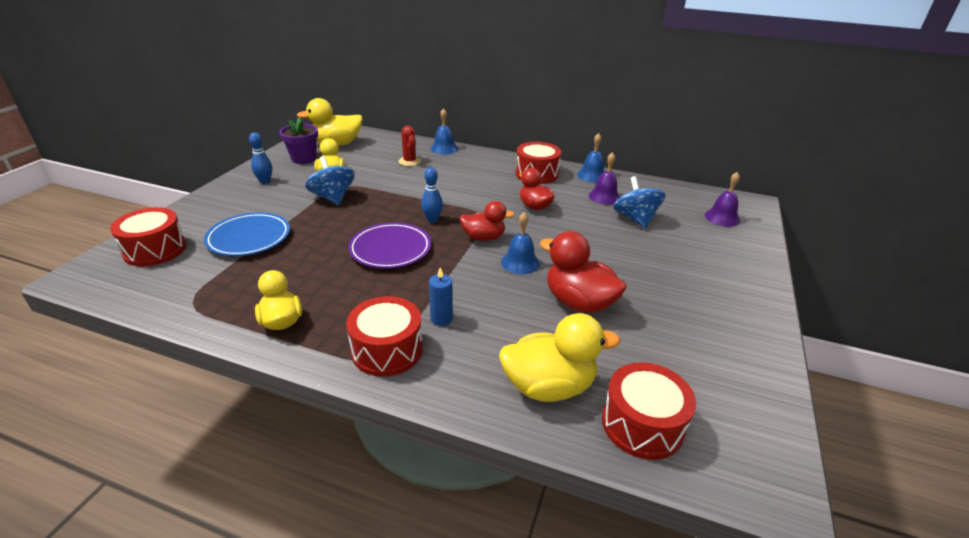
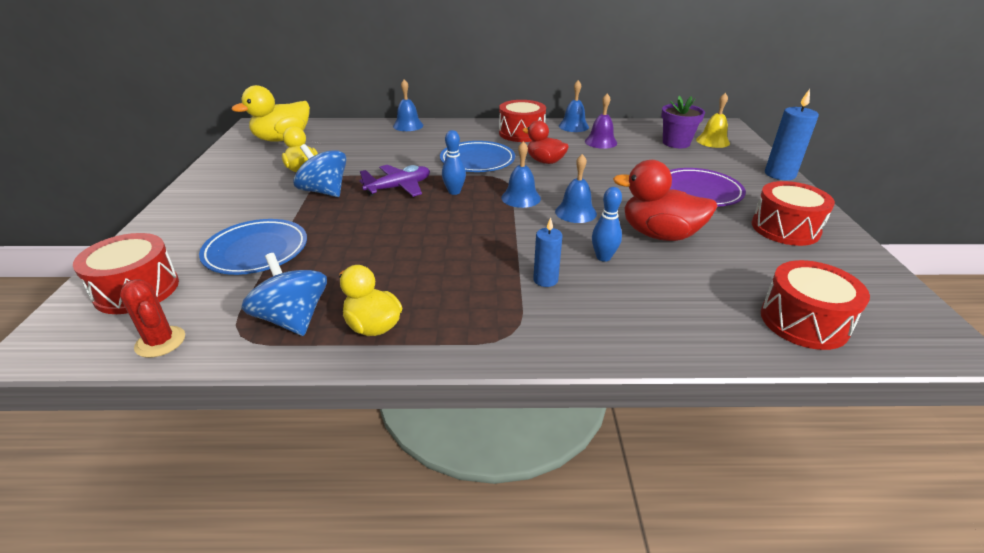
camera: 20 degrees left, 0 degrees up
(265, 181) = (225, 190): blue bowling pin -> blue bowling pin (603, 257)
(304, 159) = (254, 159): purple flower pot -> purple flower pot (676, 143)
(387, 350) = (516, 323): red drum -> red drum (785, 228)
(390, 249) = (434, 228): purple plate -> purple plate (699, 192)
(391, 206) = (399, 187): none -> purple plane
(409, 161) = (381, 143): red cactus -> red cactus (160, 342)
(475, 194) = (477, 161): none -> blue plate
(483, 237) = (521, 198): red duck -> blue bell
(548, 386) = (699, 313): yellow duck -> none
(635, 219) = (644, 155): blue spinning top -> blue spinning top (293, 319)
(722, 217) = (712, 141): purple bell -> yellow bell
(763, 269) = (779, 174): none -> blue candle

